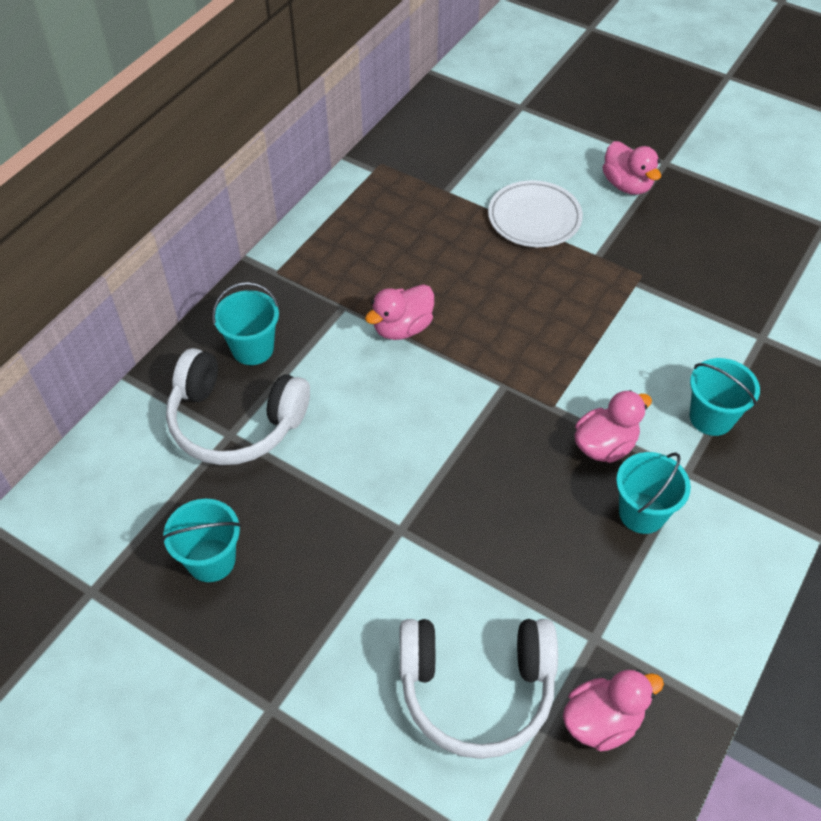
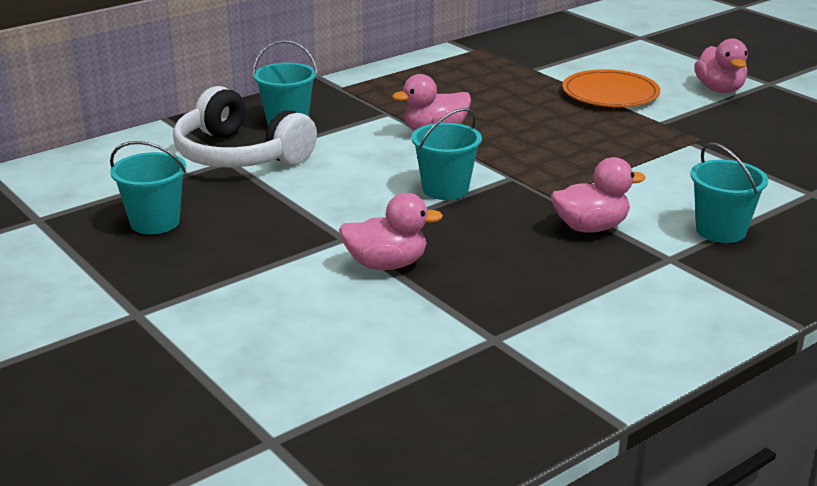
camera: 20 degrees right, 25 degrees down
(476, 688) = (345, 344): white headphones -> none
(534, 218) = (610, 94): white plate -> orange plate
(602, 721) = (464, 392): pink duck -> pink duck (386, 264)
(642, 513) = (602, 274): turquoise bucket -> turquoise bucket (445, 189)

